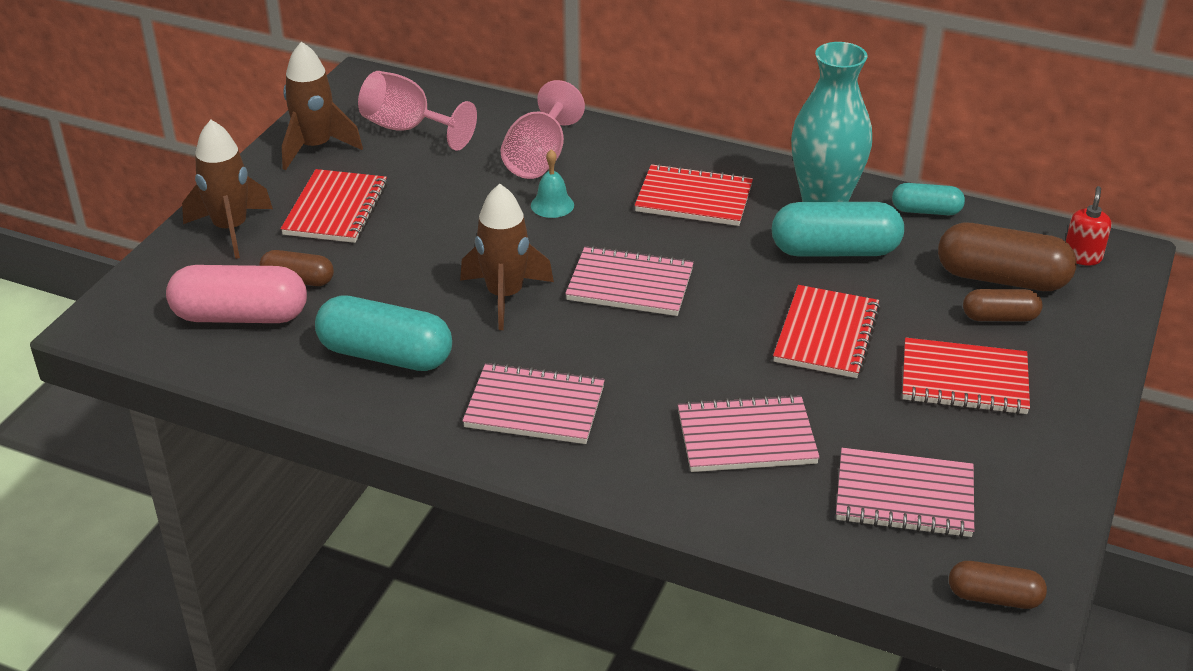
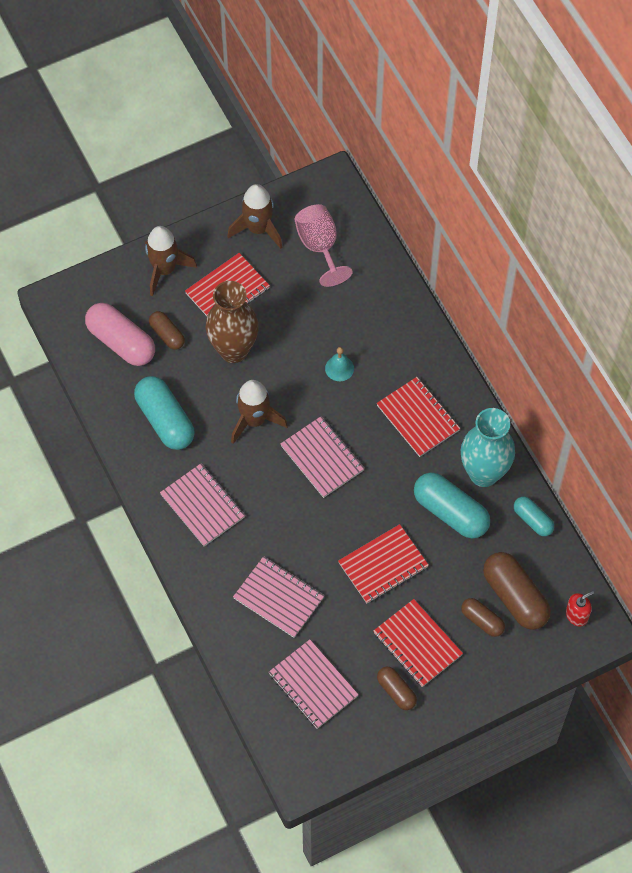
camera: 40 degrees right, 25 degrees up
(403, 252) = (233, 350): none -> brown vase
(539, 158) = (367, 324): pink goblet -> none
(994, 597) = (292, 764): brown capsule -> brown capsule (396, 691)

